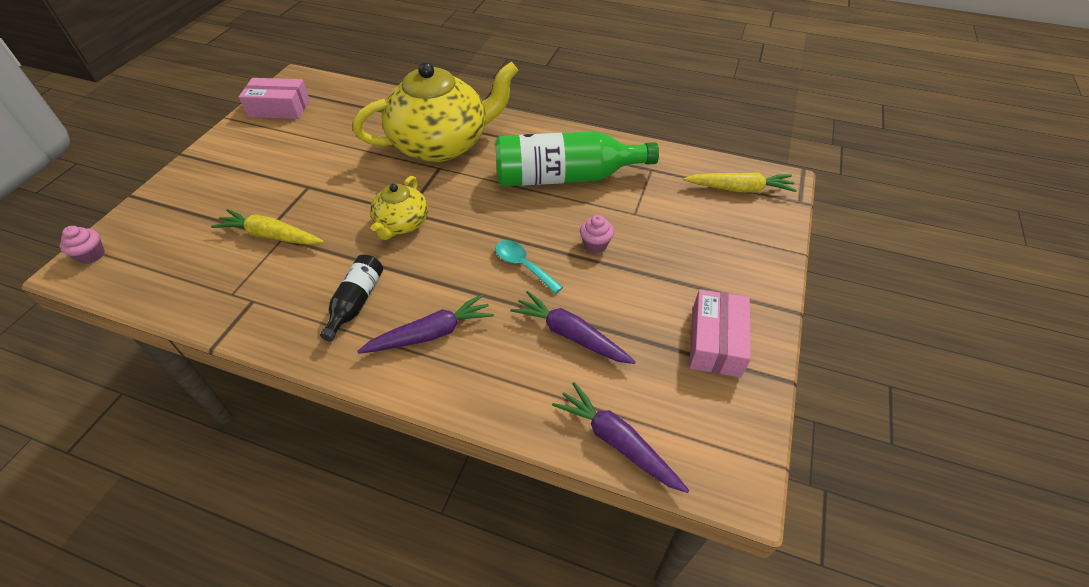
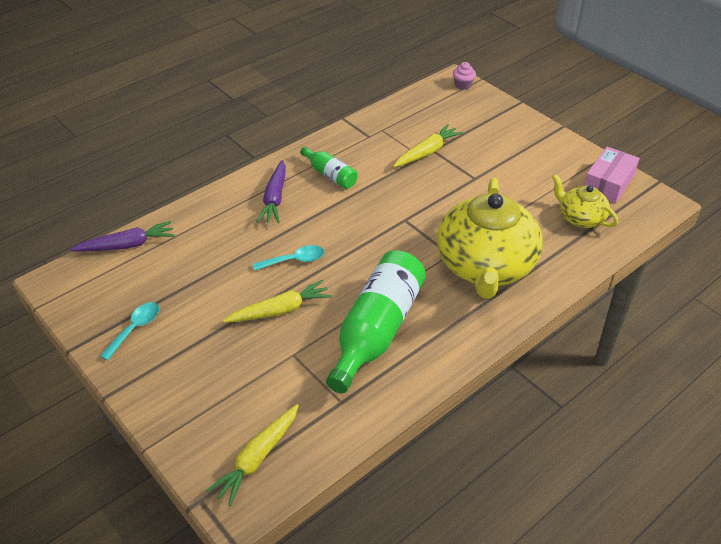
camera: 120 degrees right, 5 degrees down
(356, 302) = (330, 175): black bottle -> green bottle
(402, 224) = (391, 213): yellow teapot -> yellow teapot (580, 218)
(570, 335) = (213, 258): purple carrot -> none
(595, 244) = (280, 310): pink cupcake -> yellow carrot
(715, 341) = (135, 329): pink box -> turquoise spoon

